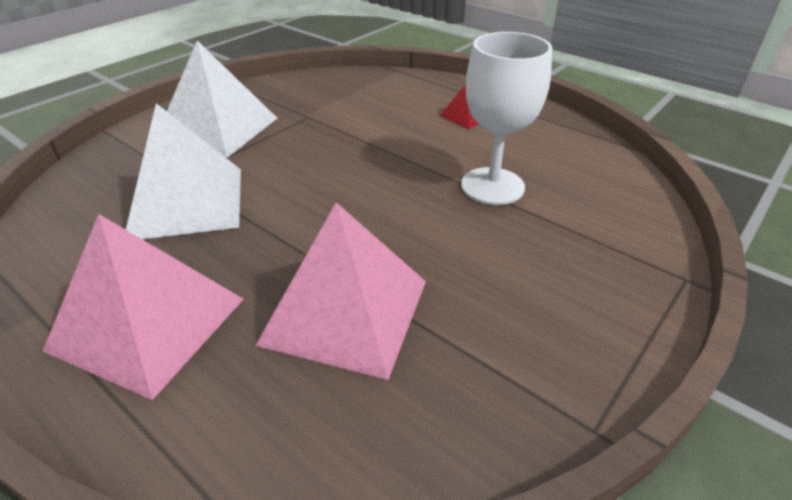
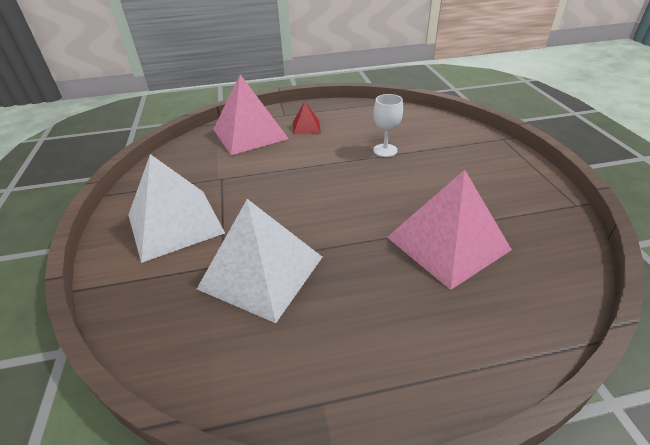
camera: 50 degrees left, 0 degrees up
(148, 323) = (390, 335): pink pyramid -> pink pyramid (250, 133)
(492, 186) = (385, 150): white goblet -> white goblet, size x0.59

